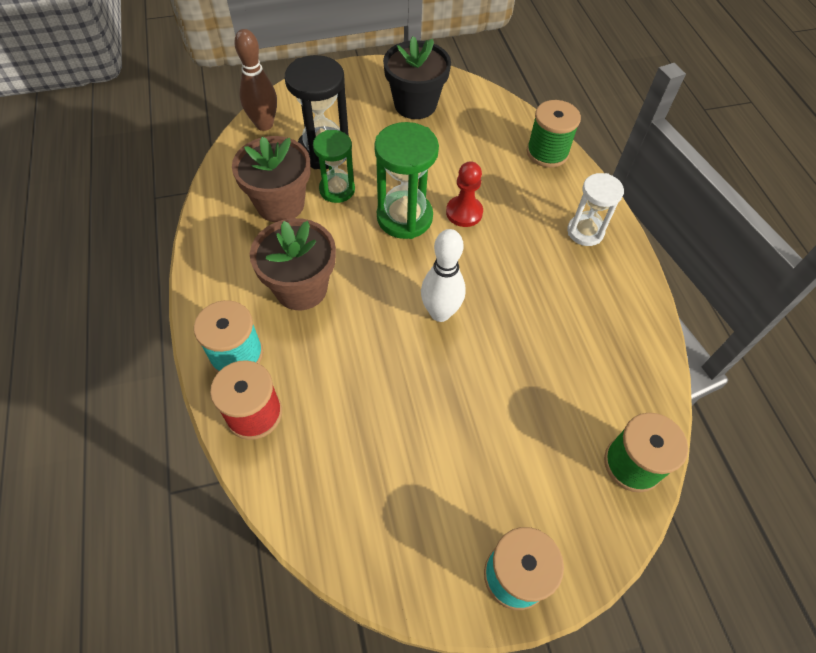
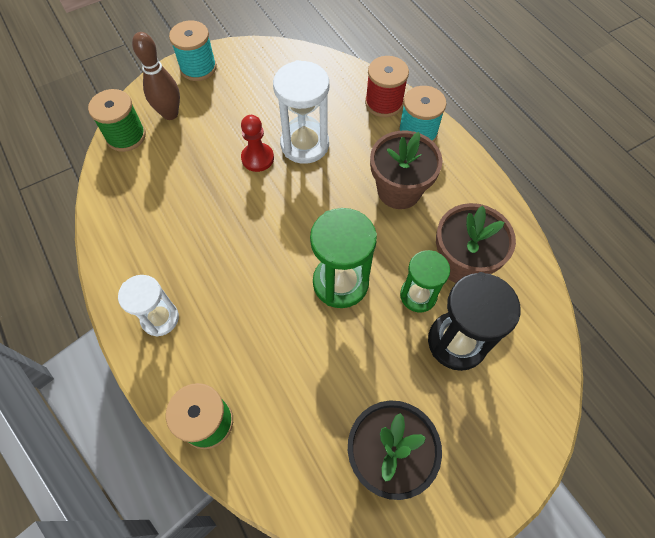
camera: 165 degrees right, 5 degrees up
(264, 124) = (541, 360): brown bowling pin -> brown bowling pin (170, 114)
(388, 379) = (304, 144): none -> white hourglass
(440, 313) = (280, 201): white bowling pin -> none
(464, 212) = (285, 306): red pawn -> red pawn (257, 158)

